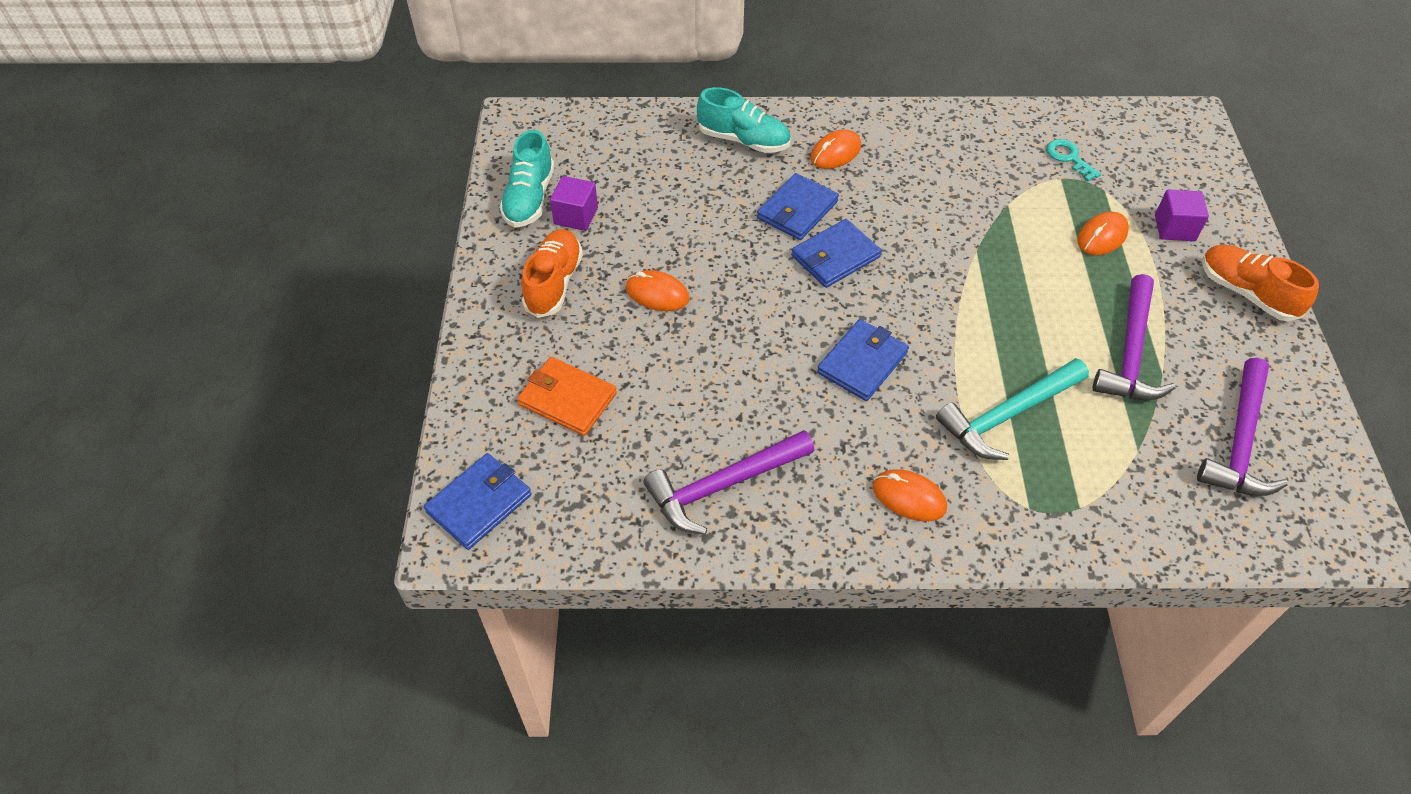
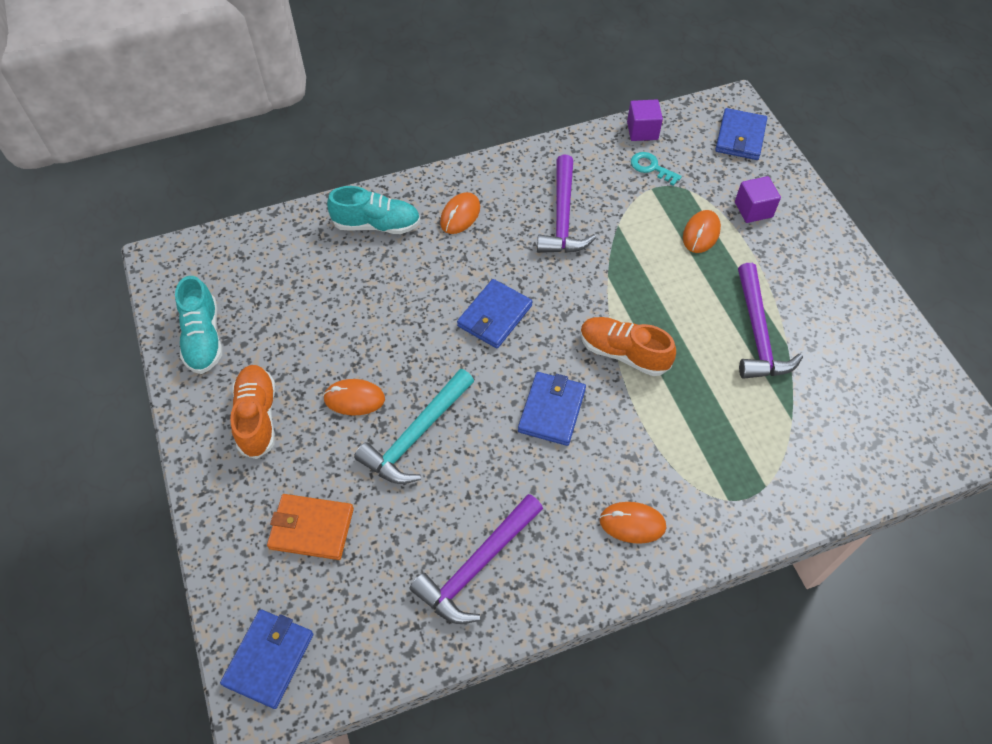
camera: 20 degrees left, 5 degrees up
(576, 216) = (253, 343): purple cube -> purple cube (642, 131)
(797, 210) = (447, 280): blue wallet -> blue wallet (740, 137)
(1007, 415) = (683, 421): turquoise hammer -> turquoise hammer (416, 435)
(1239, 442) = (862, 387): purple hammer -> purple hammer (562, 217)
(1246, 293) = (825, 252): orange shoe -> orange shoe (623, 353)

